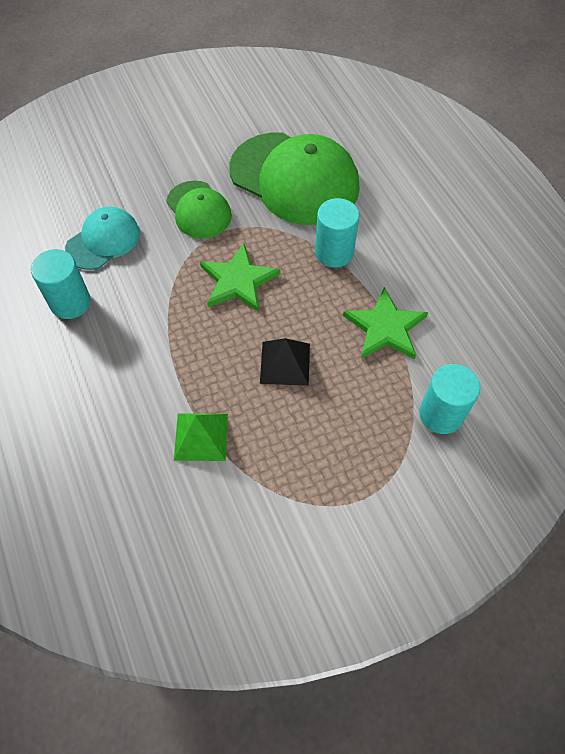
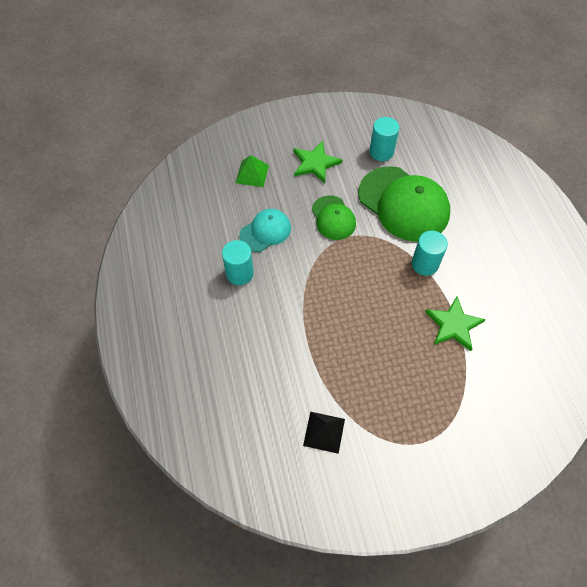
camera: 10 degrees right, 0 degrees up
(201, 436) = (318, 382): green pyramid -> green pyramid (252, 174)
(238, 281) = (355, 275): green star -> green star (315, 163)
(285, 363) = (380, 339): black pyramid -> black pyramid (324, 432)
(441, 414) = (483, 393): turquoise cylinder -> turquoise cylinder (381, 152)

